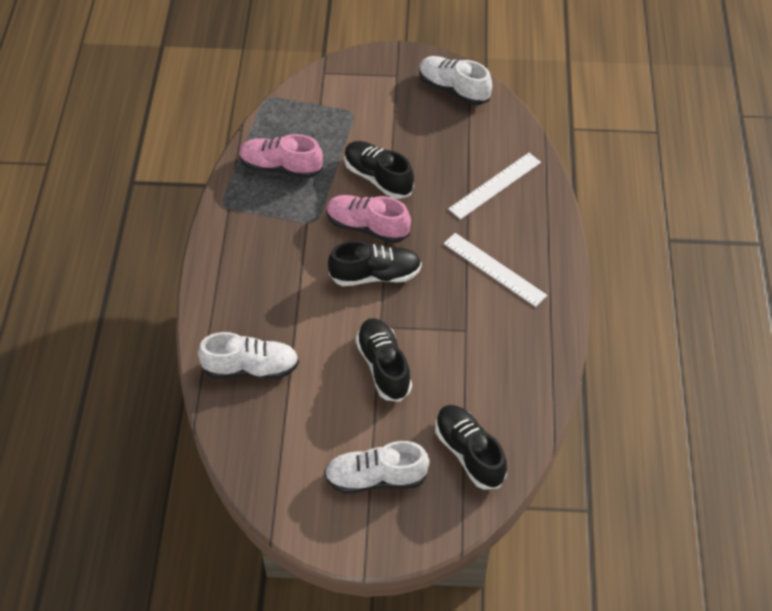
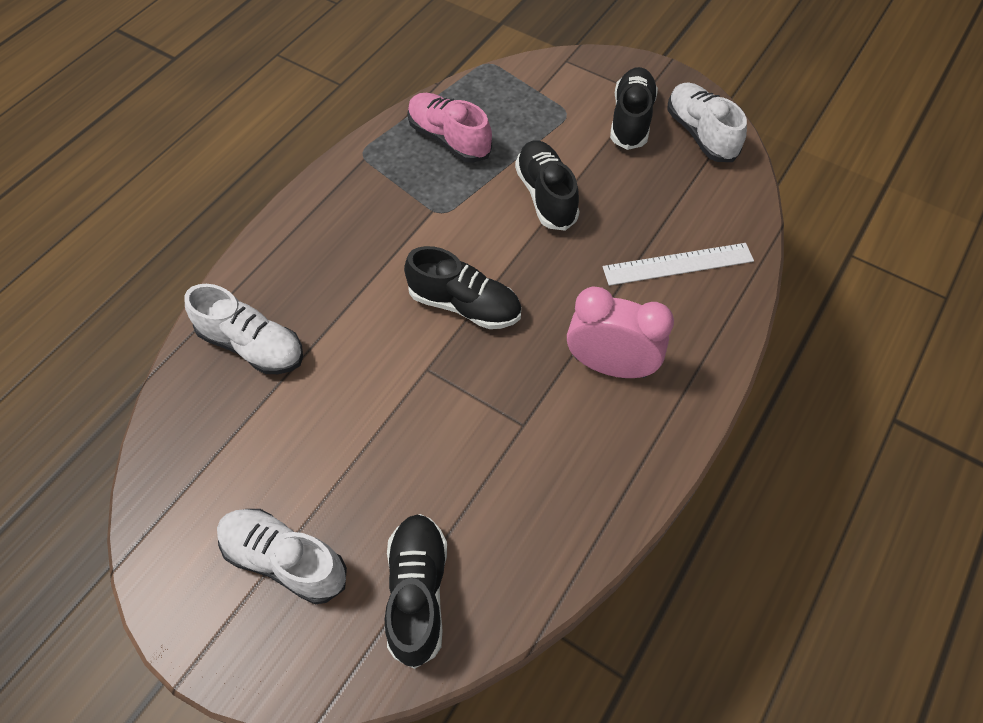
camera: 30 degrees right, 5 degrees up
(367, 227) = (494, 245): pink shoe -> none
(383, 366) = (395, 420): black shoe -> black shoe (631, 120)
(494, 269) = (610, 366): white ruler -> pink clock

